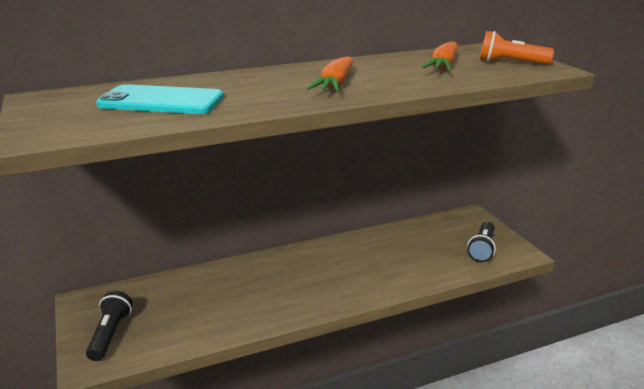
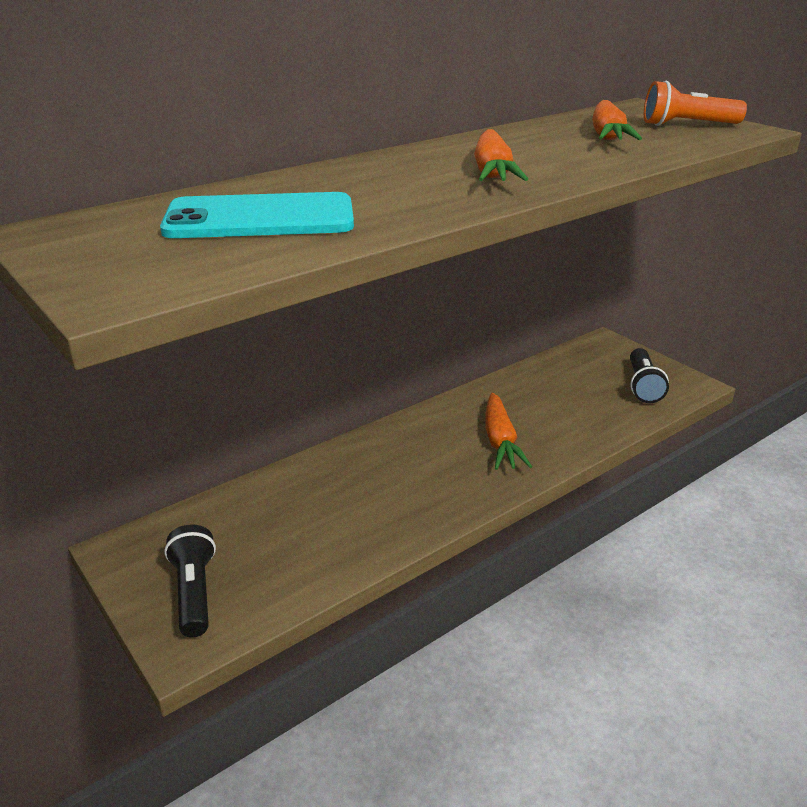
camera: 15 degrees left, 5 degrees up
(356, 272) = (500, 441): none -> orange carrot

